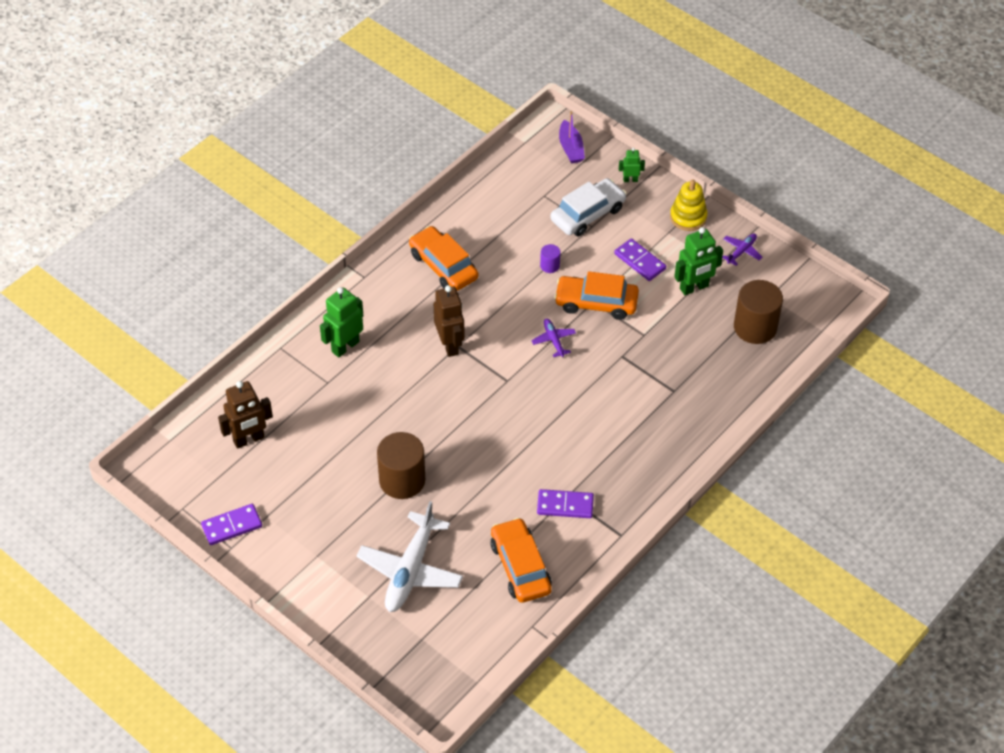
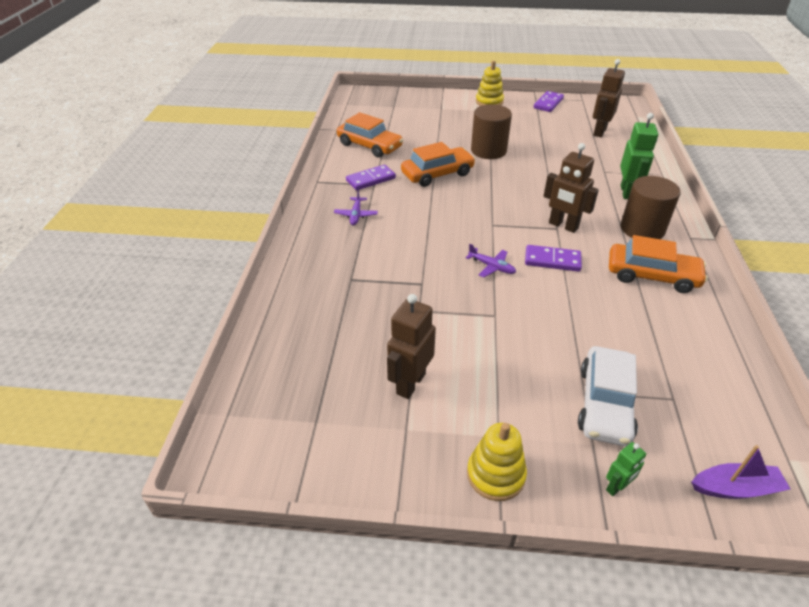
camera: 145 degrees right, 10 degrees down
(296, 574) = (489, 102): none -> yellow stacking toy
(410, 570) = (432, 123): white plane -> none
(549, 265) = (571, 325): purple cylinder -> none
(571, 148) = (735, 488): purple boat -> purple boat turned 135 degrees clockwise
(596, 303) = (491, 315): orange car -> orange car (437, 174)
(639, 261) = (493, 380): purple domino -> purple domino (552, 260)
(694, 288) = (410, 383): green robot -> brown robot
(741, 251) = (391, 465): purple plane -> purple plane (356, 215)
(755, 327) = (311, 376): brown cylinder -> brown cylinder (642, 229)

